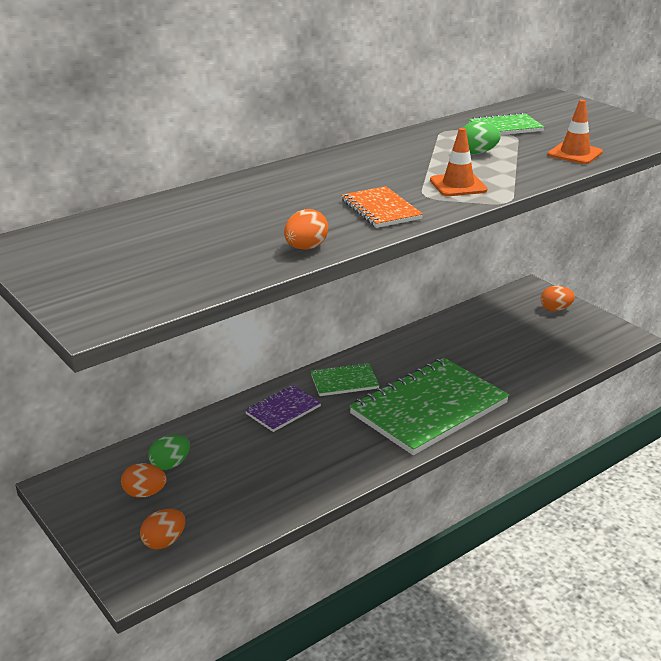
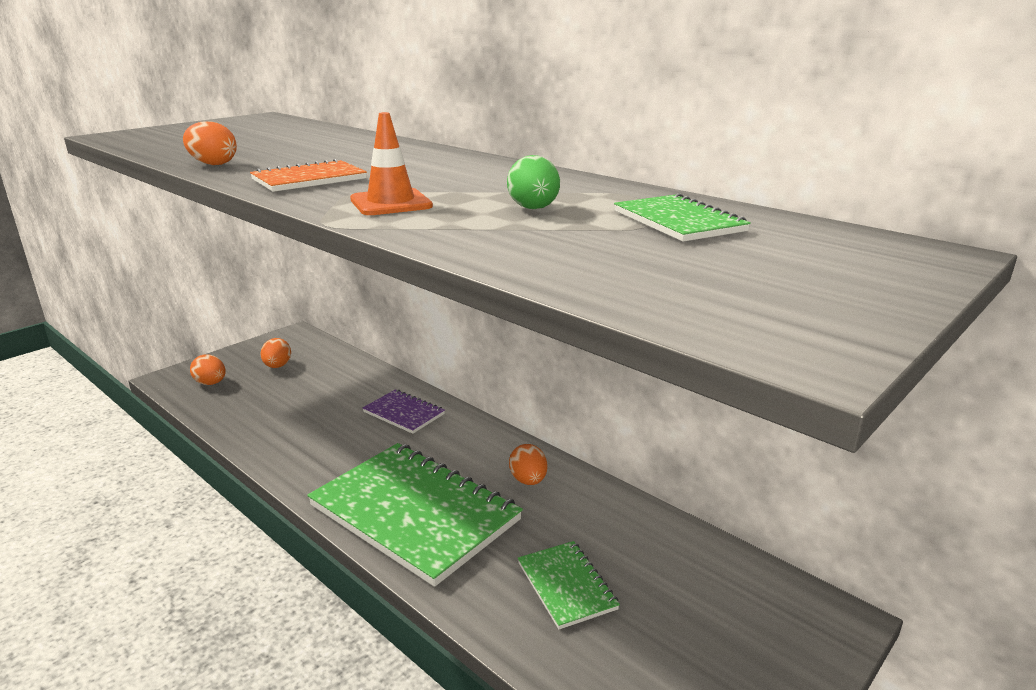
camera: 80 degrees right, 5 degrees down
(170, 464) = (316, 370): green egg -> none
(344, 381) = (466, 445): green notebook -> green notebook (566, 586)
(555, 309) = (773, 655): orange egg -> orange egg (528, 480)
(575, 153) = (567, 262): orange traffic cone -> none

